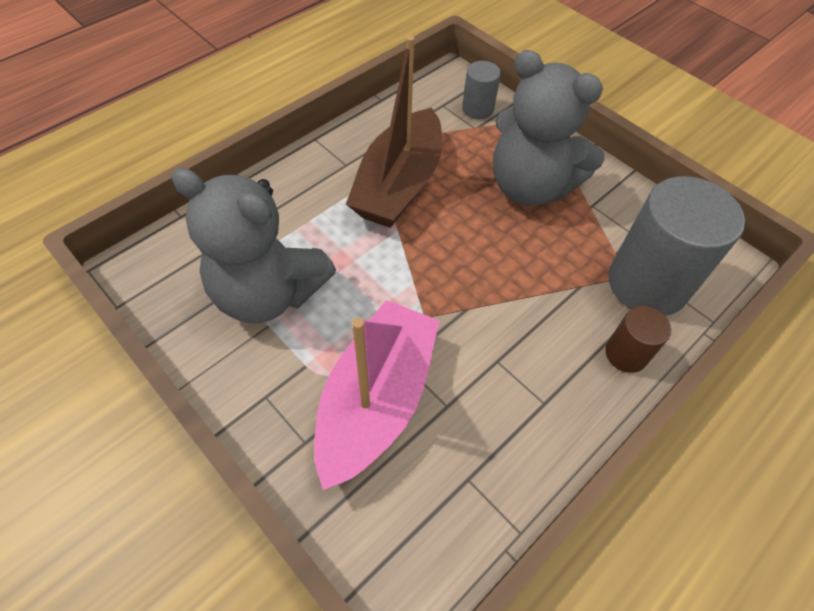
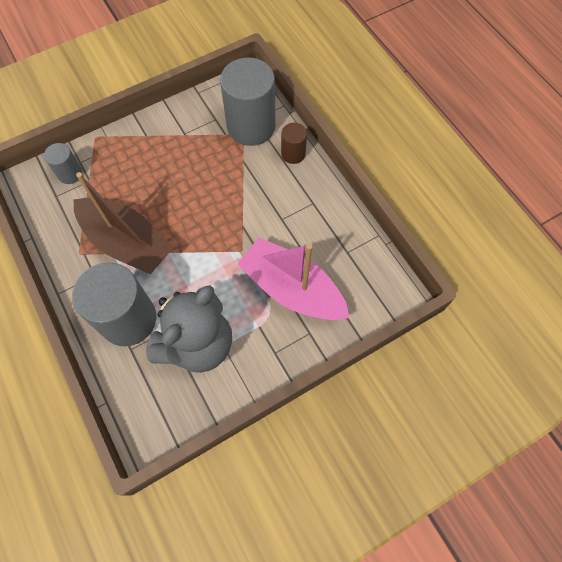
camera: 75 degrees left, 10 degrees up
(292, 211) = (128, 319): none -> grey cylinder
(530, 186) = (157, 163): grey teddy bear -> none

